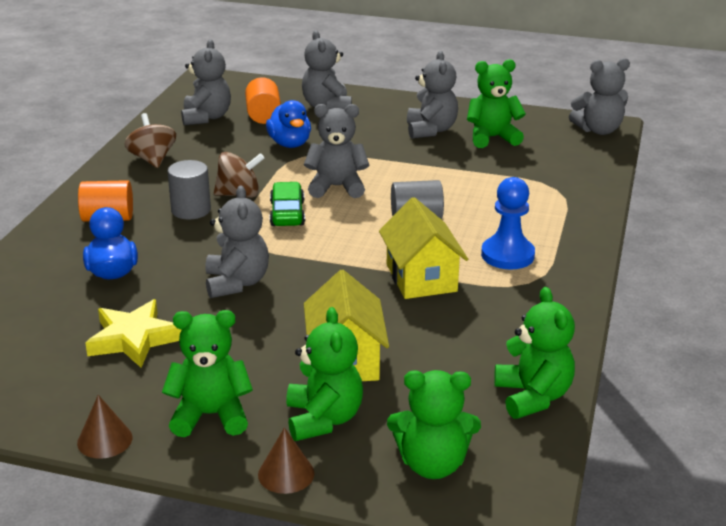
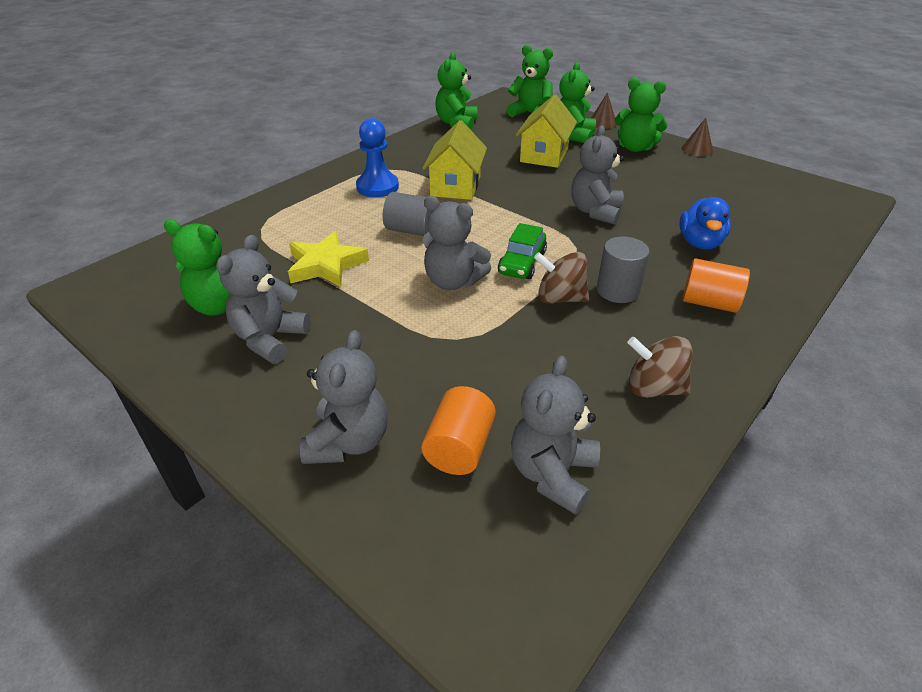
camera: 155 degrees left, 10 degrees up
(134, 339) = (680, 192): yellow star -> yellow star (326, 265)
(152, 159) = (653, 388): brown spinning top -> brown spinning top turned 105 degrees clockwise
(290, 144) = (459, 366): blue duck -> none
(598, 130) = (103, 284): grey teddy bear -> none

